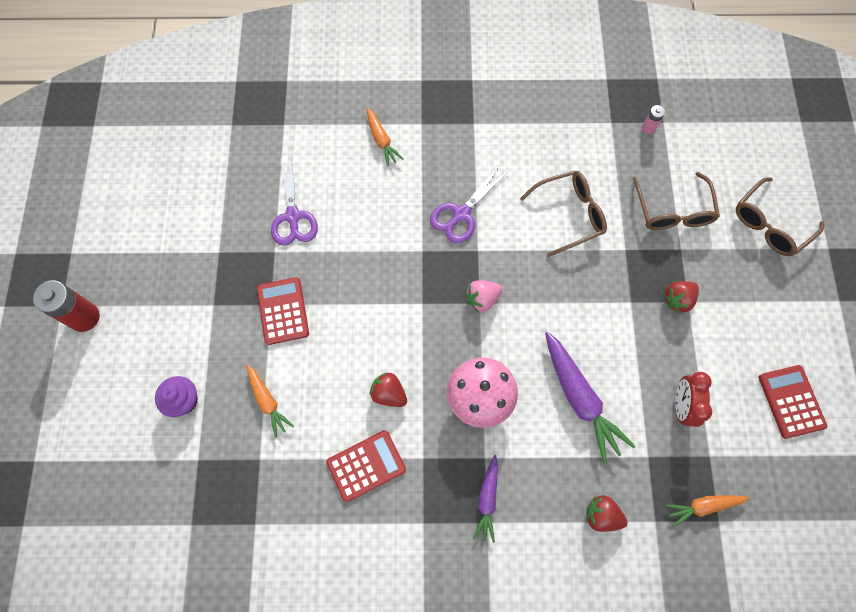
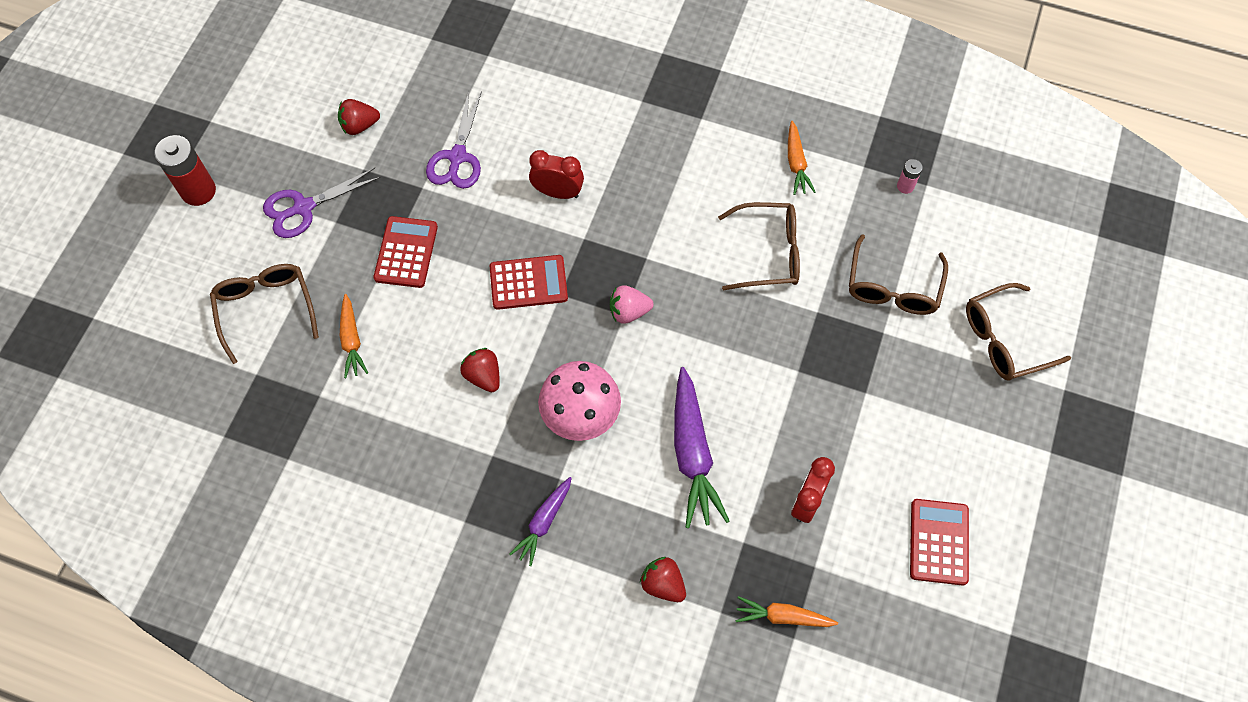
camera: 20 degrees right, 5 degrees down
(184, 400) = (266, 309): purple cupcake -> brown glasses
(366, 465) = (428, 441): red calculator -> red calculator (528, 282)
(381, 140) = (589, 105): orange carrot -> orange carrot (796, 163)
(386, 220) = (558, 192): none -> red clock
(461, 214) = (644, 213): purple scissors -> purple scissors (303, 207)
(677, 299) = (854, 386): red strawberry -> red strawberry (359, 126)

